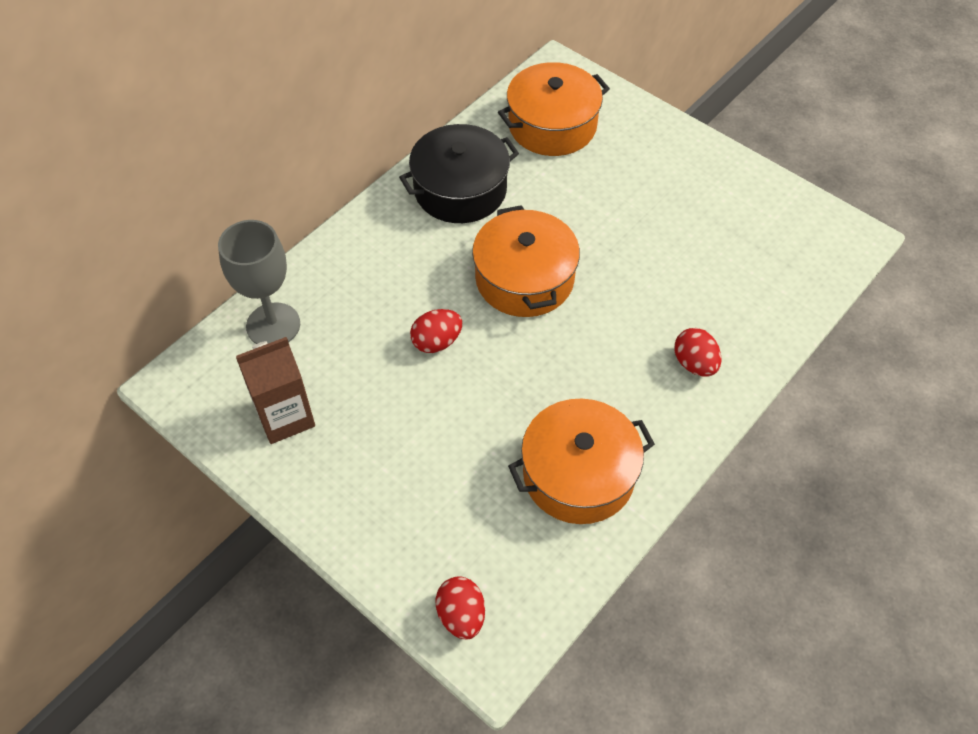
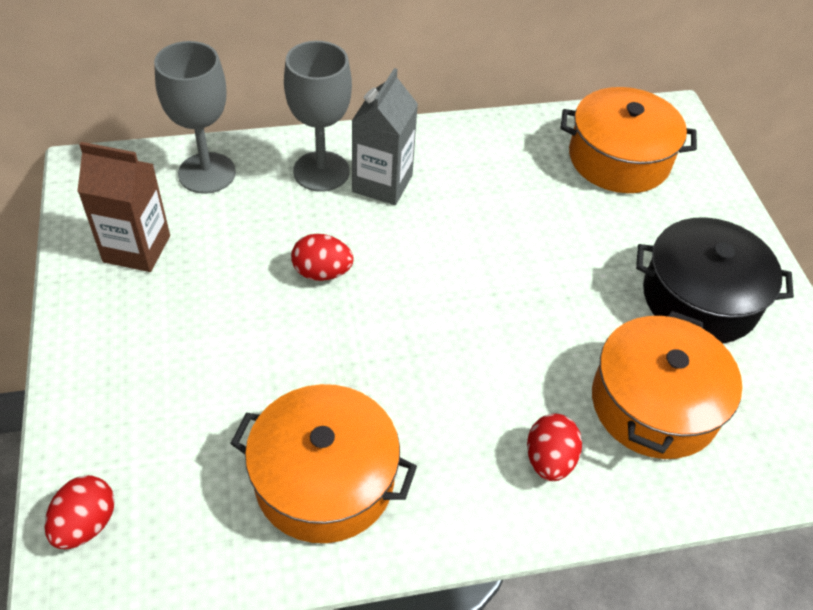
camera: 35 degrees right, 5 degrees down
(358, 267) = (321, 171): none -> grey goblet
(411, 248) = (382, 183): none -> grey carton
(460, 189) = (476, 162): black pot -> black pot (700, 298)
(524, 279) = (457, 270): orange pot -> orange pot (654, 404)

